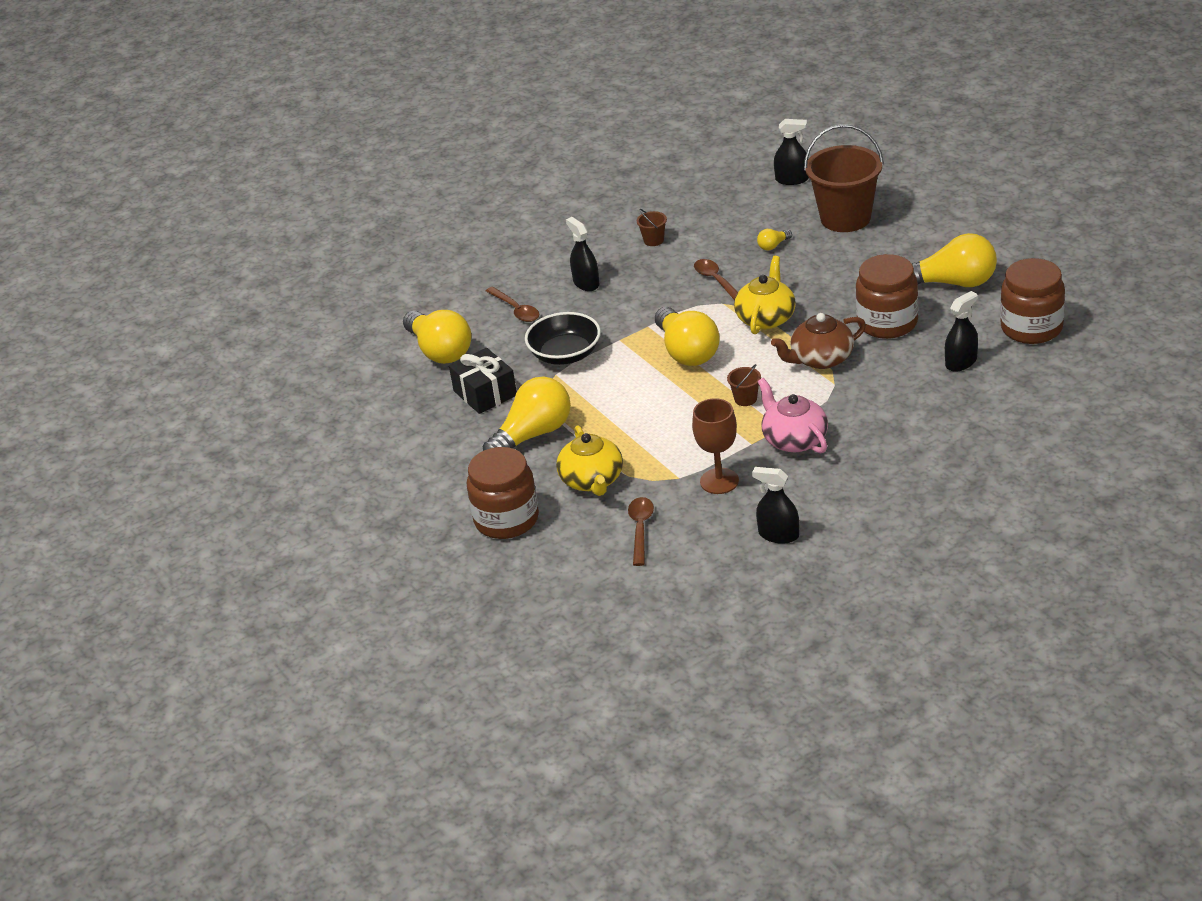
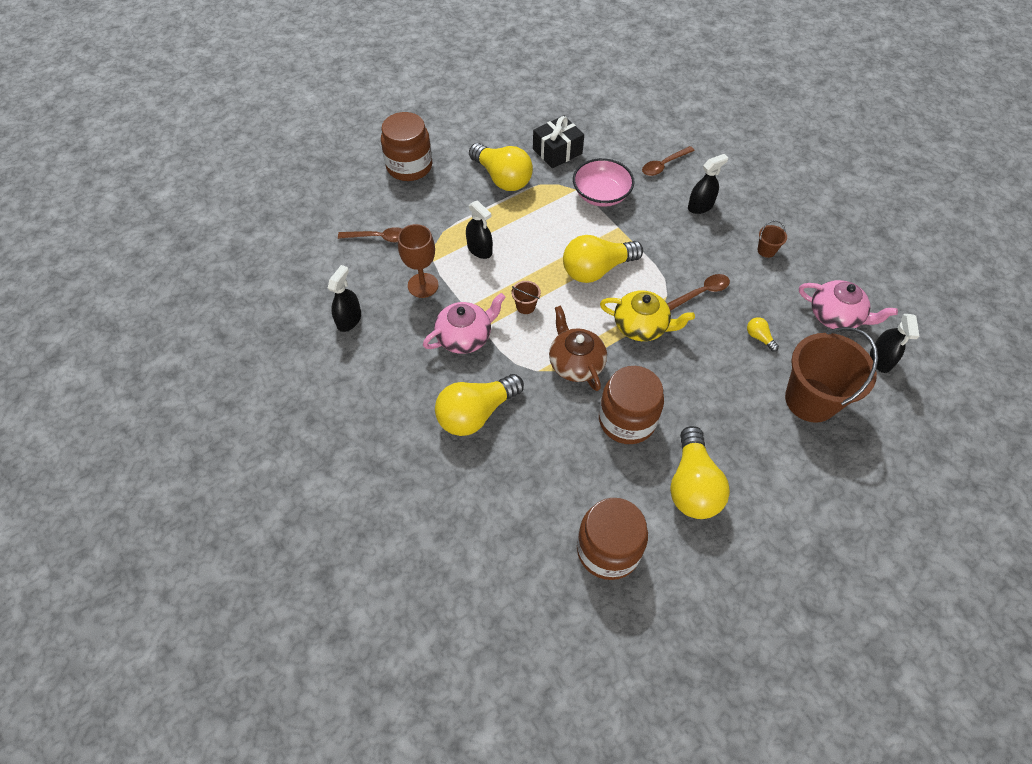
camera: 85 degrees right, 20 degrees up
(440, 351) = (613, 126): yellow light bulb -> yellow light bulb (476, 413)
(565, 354) = (601, 194): black bowl -> pink bowl
(592, 480) = (441, 211): yellow teapot -> none
(741, 201) = (835, 316): none -> pink teapot
(961, 362) = (557, 476): black spray bottle -> black spray bottle (479, 249)

